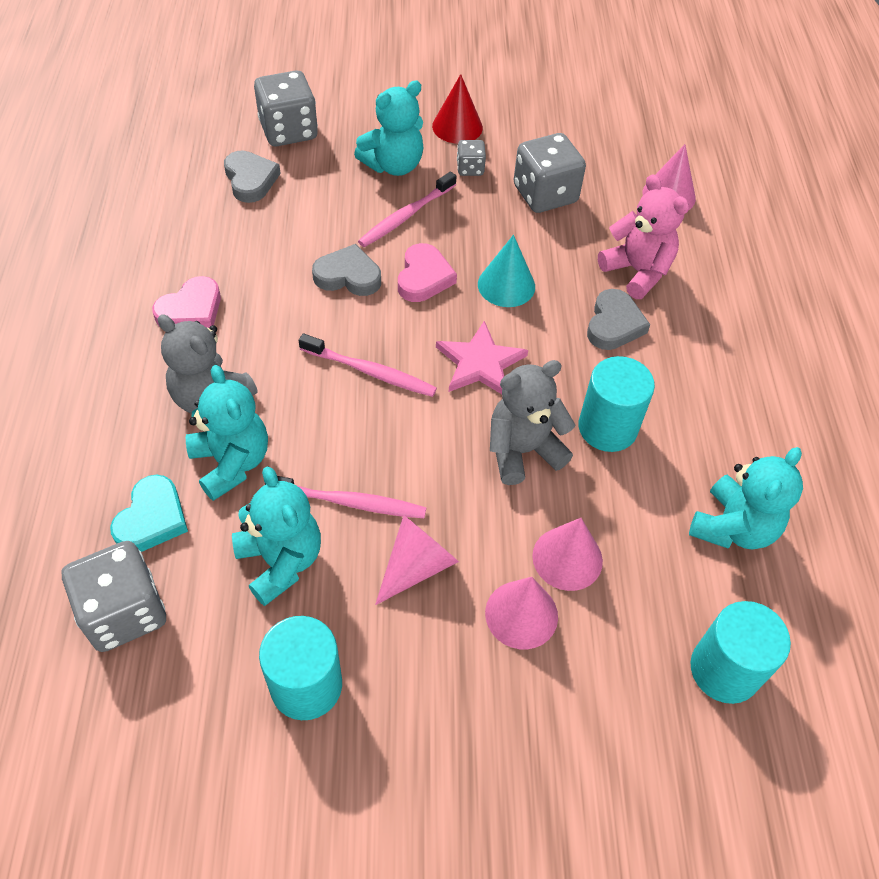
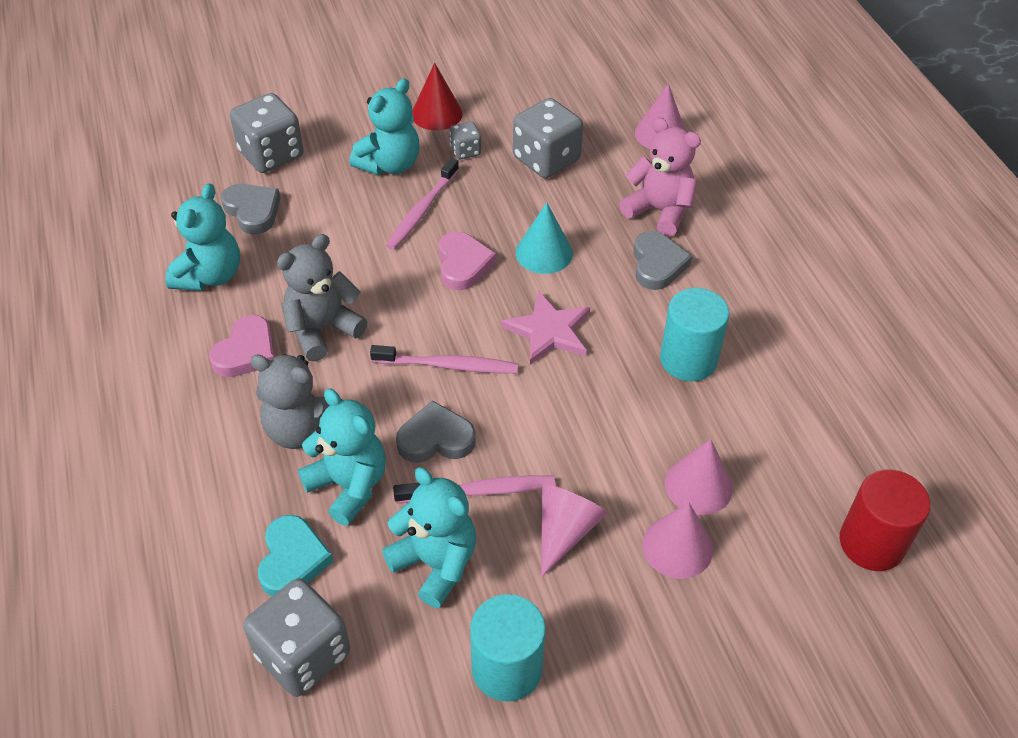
camera: 15 degrees left, 5 degrees down
(348, 276) = (389, 280): grey heart -> grey heart (435, 439)
(523, 450) = (620, 400): grey teddy bear -> grey teddy bear (322, 330)
(724, 670) = (871, 543): turquoise cylinder -> red cylinder
(733, 527) = (832, 418): turquoise teddy bear -> turquoise teddy bear (210, 275)

